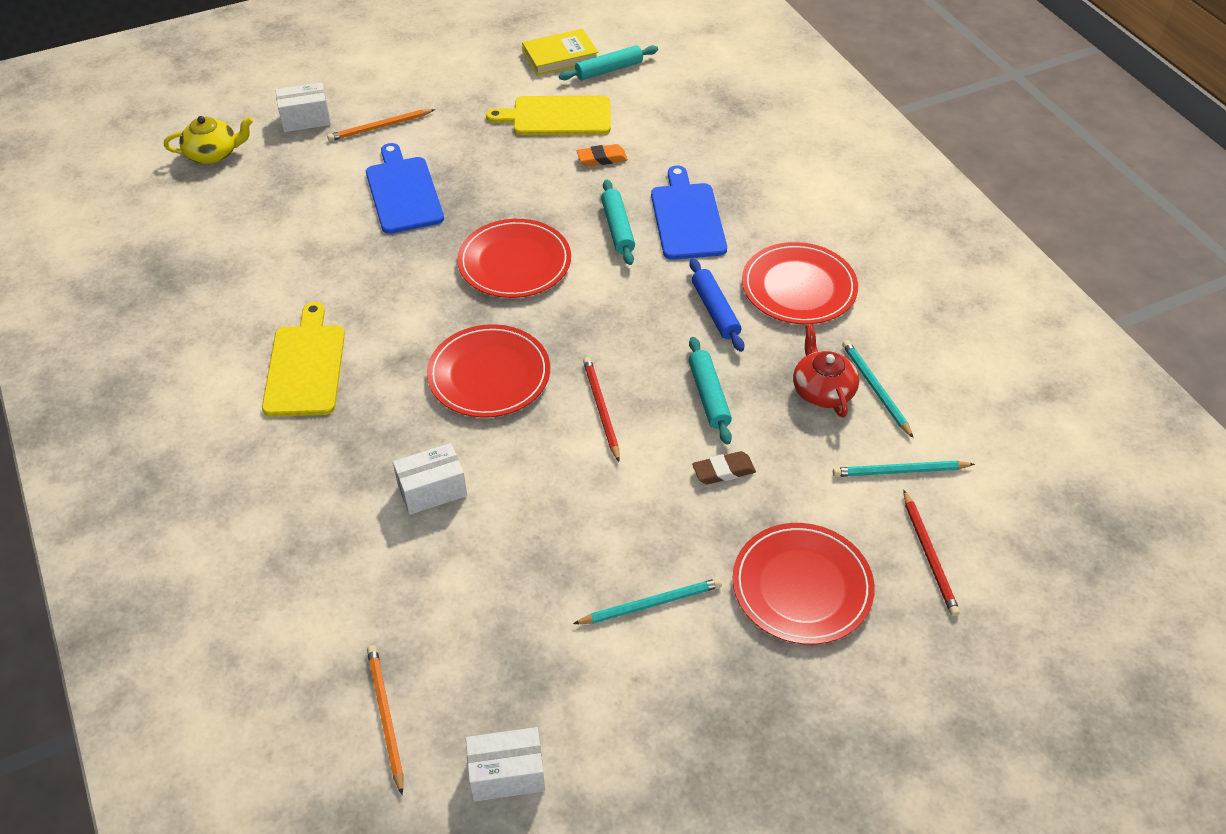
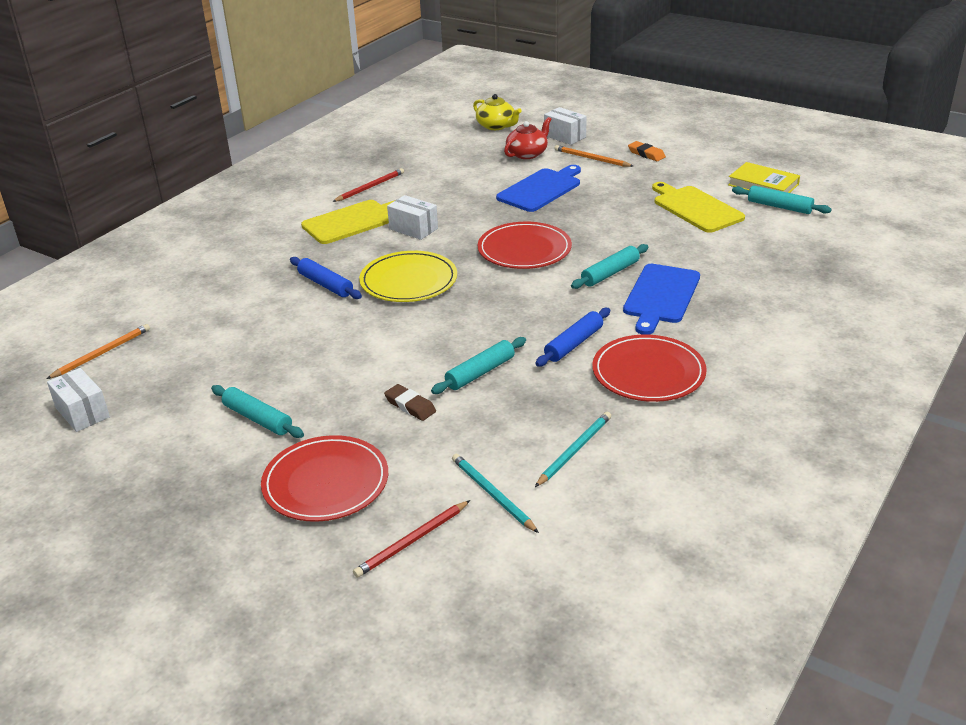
camera: 60 degrees right, 15 degrees down
(429, 446) = (325, 285): none -> blue rolling pin
(432, 490) = (289, 300): white box -> white box (413, 229)
(489, 375) = (408, 281): red plate -> yellow plate
(601, 409) = (420, 333): red pencil -> red pencil (370, 187)
(602, 158) = (676, 240): orange eraser -> orange eraser (646, 154)
(651, 604) = (258, 418): turquoise pencil -> turquoise rolling pin
(687, 218) = (660, 296): blue cutting board -> blue cutting board turned 150 degrees clockwise
(822, 390) = (543, 423): red teapot -> red teapot (527, 154)

